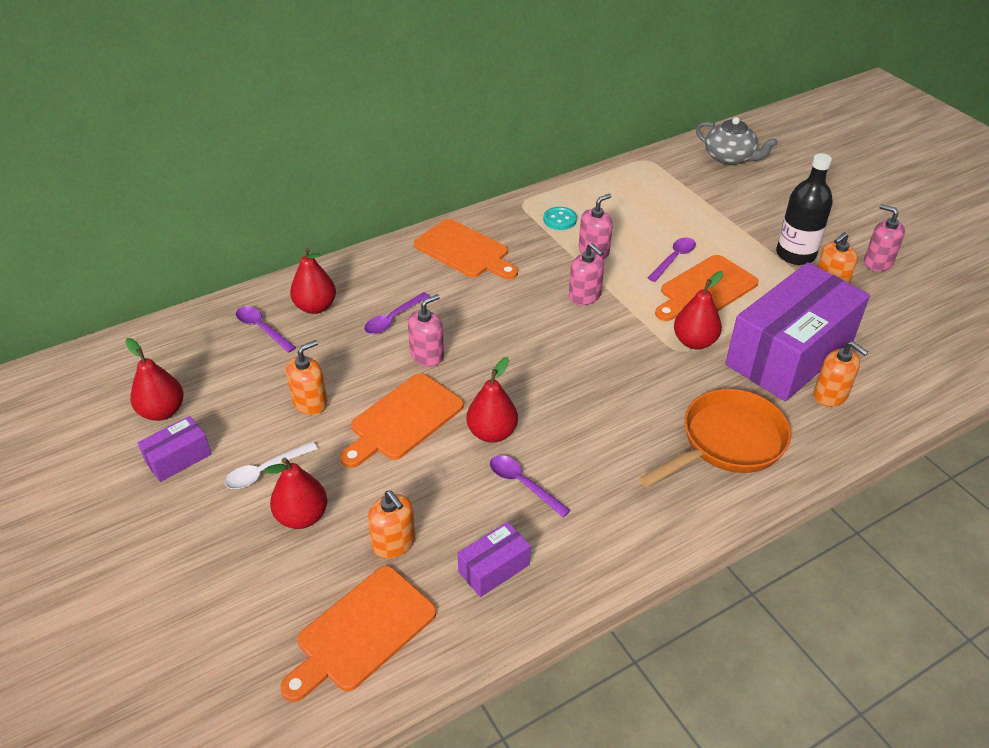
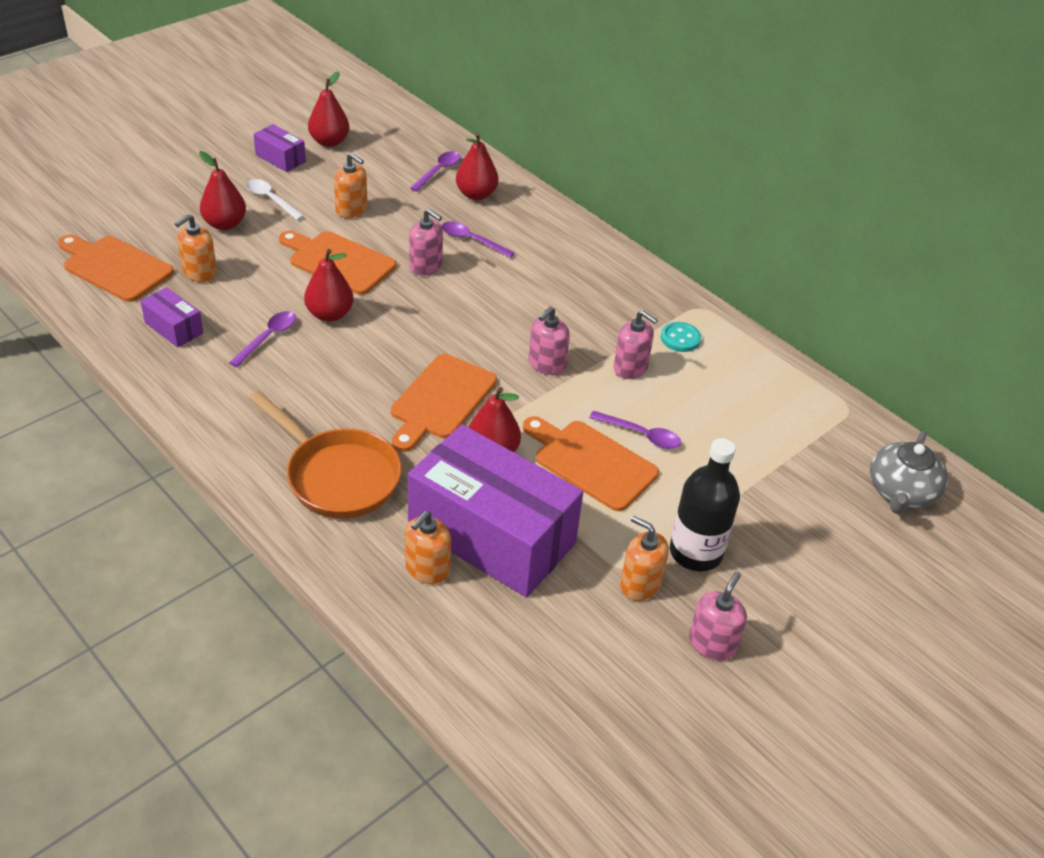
camera: 75 degrees right, 0 degrees up
(464, 251) = (594, 274): orange cutting board -> orange cutting board (440, 400)

